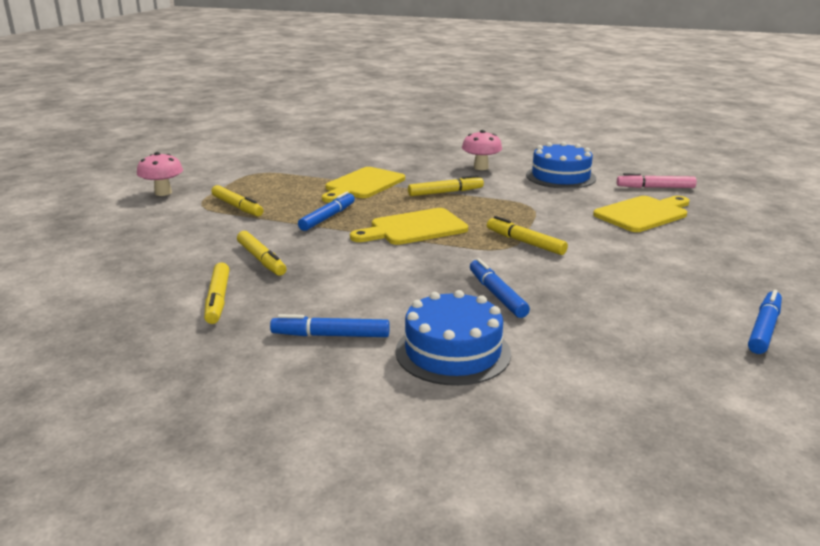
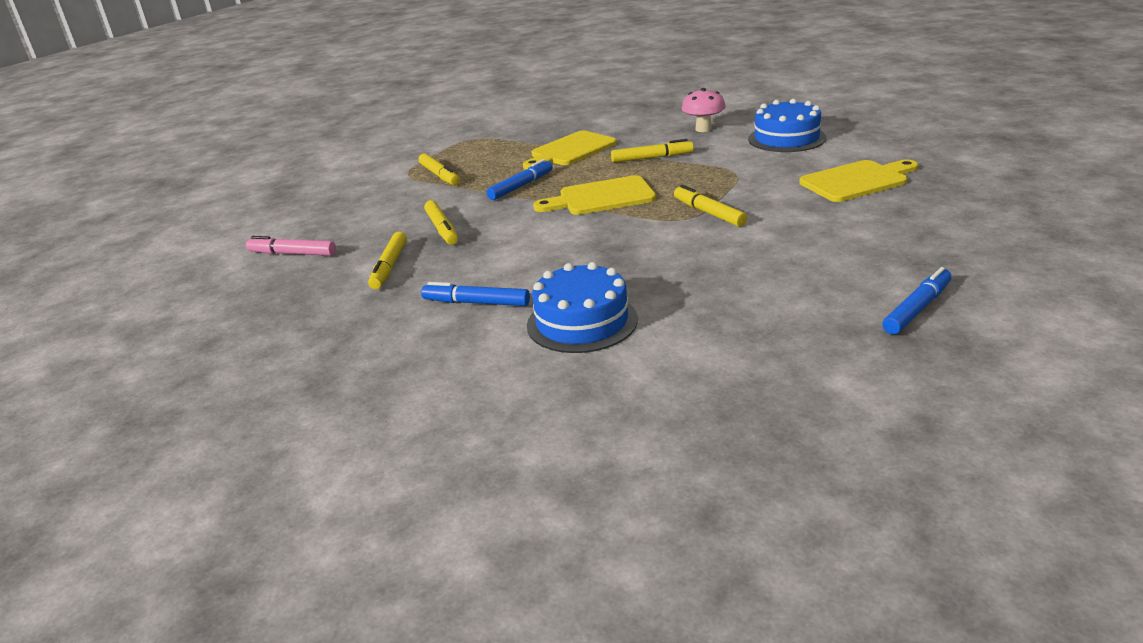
camera: 15 degrees right, 5 degrees up
(163, 193) = (377, 161): pink mushroom -> none
(497, 295) = (652, 267): blue marker -> none
(655, 187) = (889, 150): pink marker -> pink marker (292, 254)

